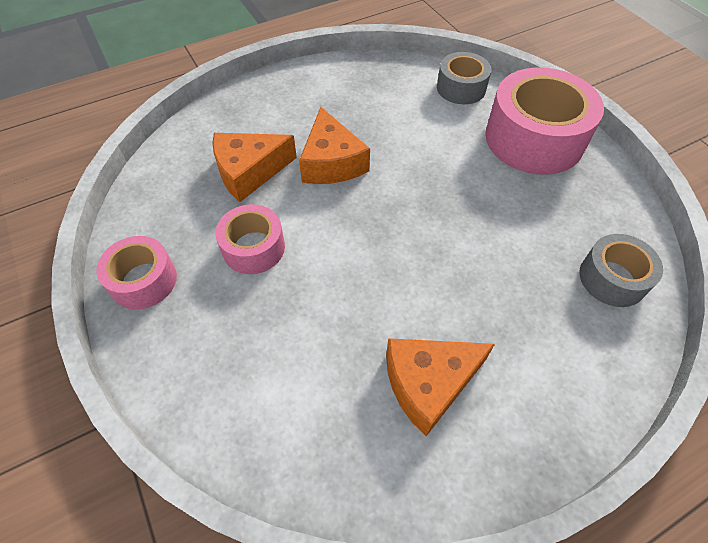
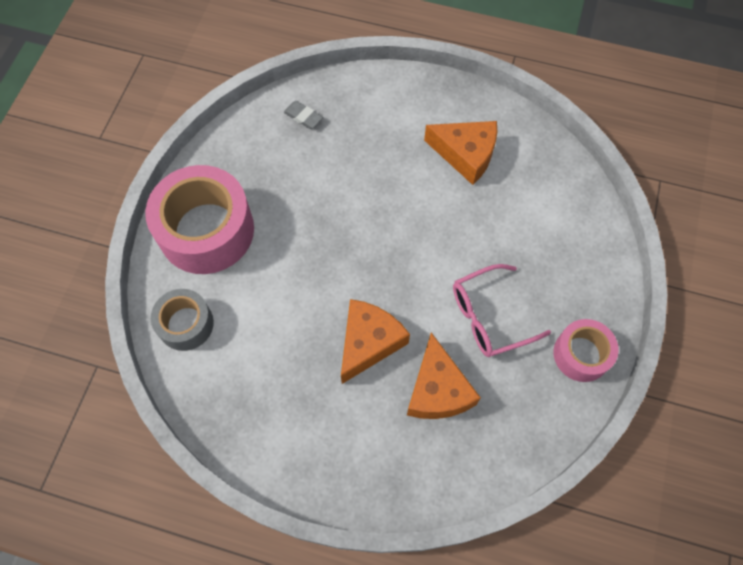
camera: 135 degrees left, 10 degrees up
(249, 172) = (438, 390): orange cheese -> orange cheese turned 60 degrees clockwise
(253, 248) = (489, 317): pink tape -> pink glasses
(612, 278) = (303, 117): grey tape -> grey eraser

